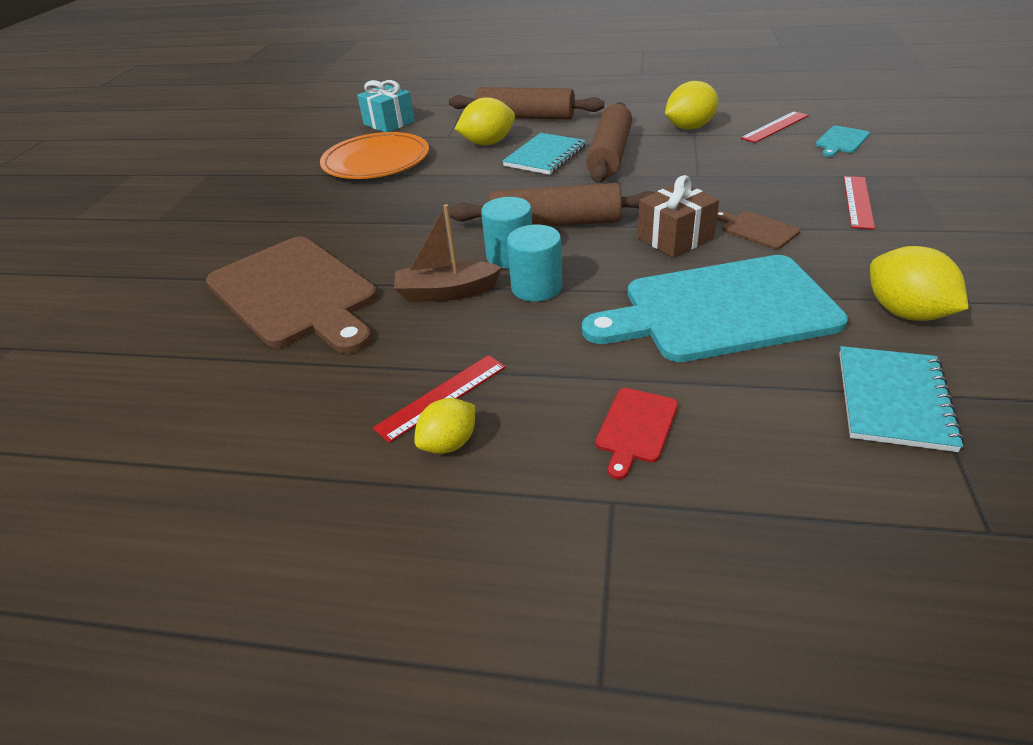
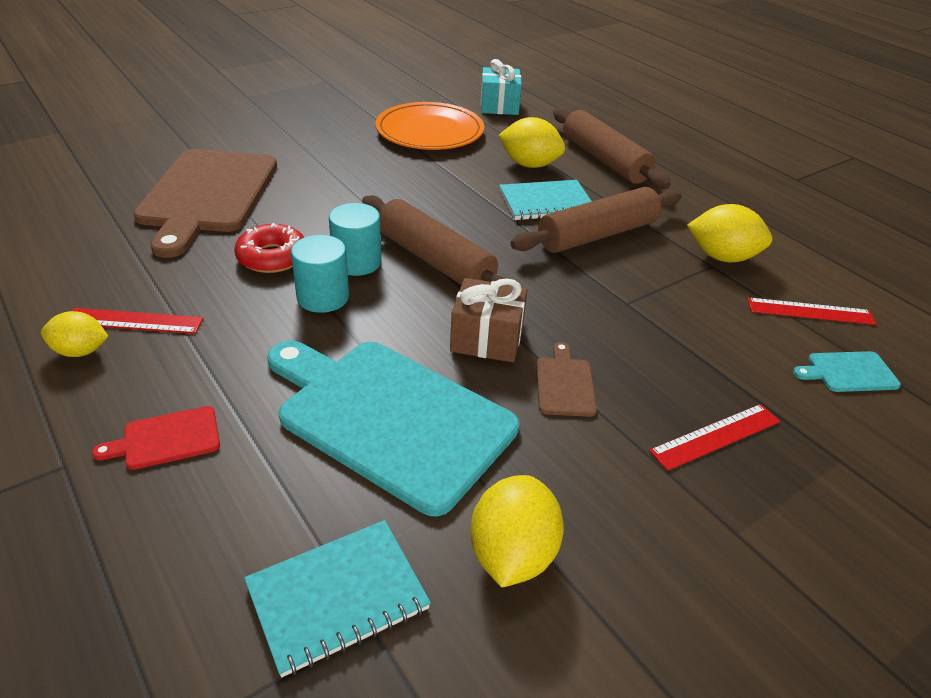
camera: 40 degrees right, 0 degrees up
(446, 292) = (272, 257): brown boat -> red donut

